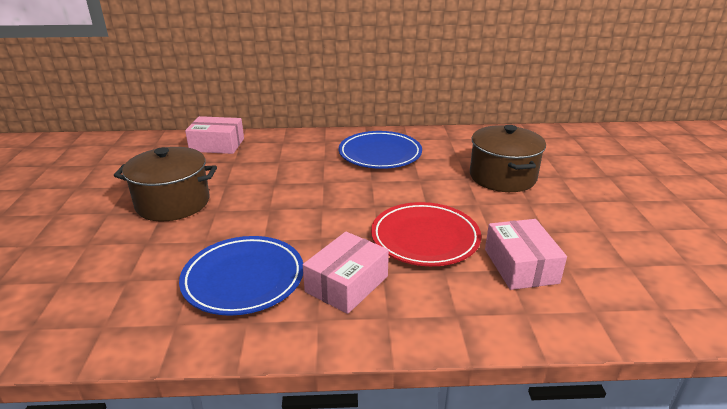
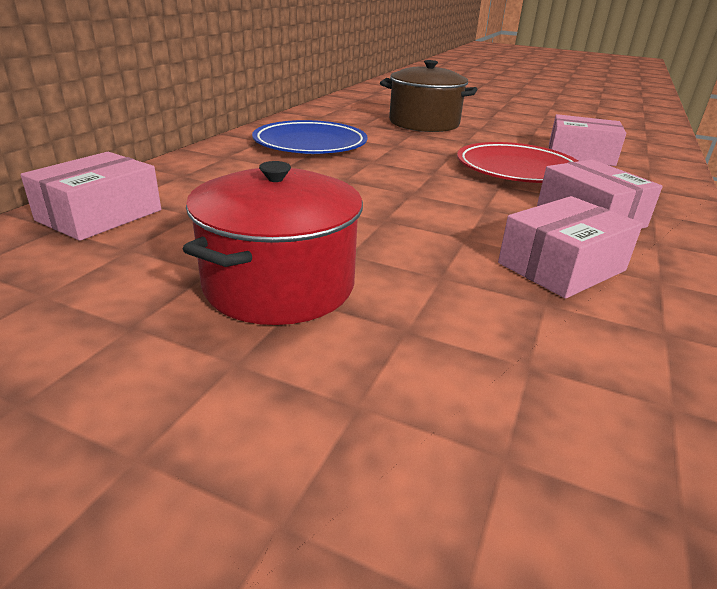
camera: 65 degrees left, 0 degrees up
(173, 203) = (279, 285): brown pot -> red pot
(243, 279) = (561, 267): blue plate -> pink box

